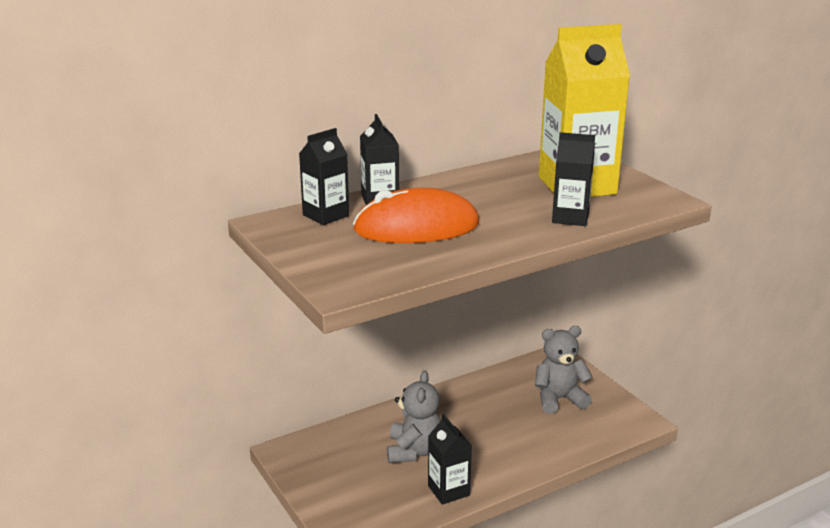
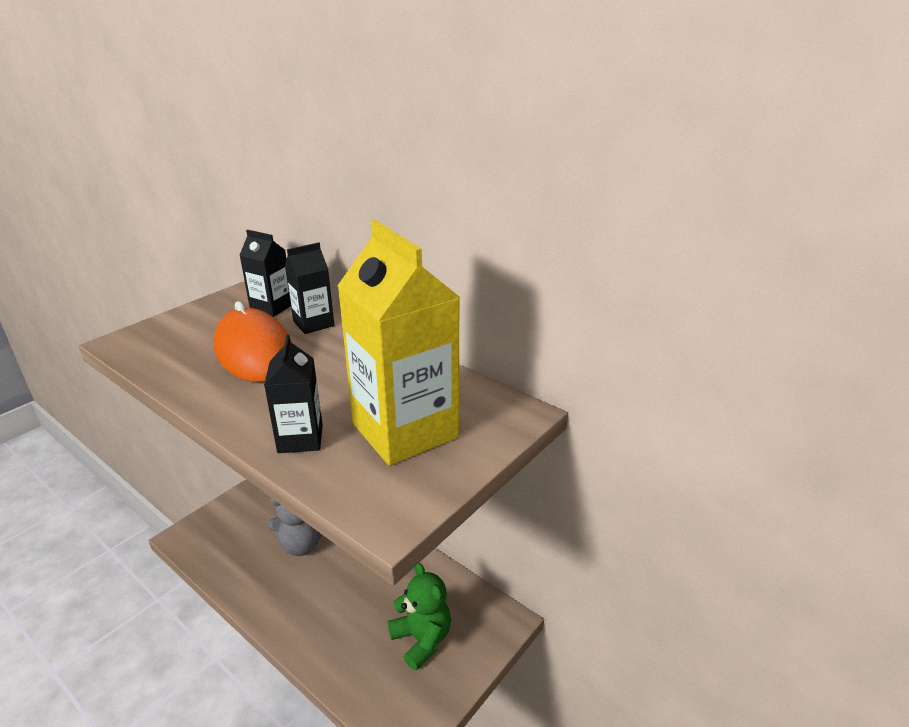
camera: 70 degrees right, 5 degrees up
(448, 490) = (248, 583): black carton -> none
(559, 399) = (422, 639): grey teddy bear -> green teddy bear

